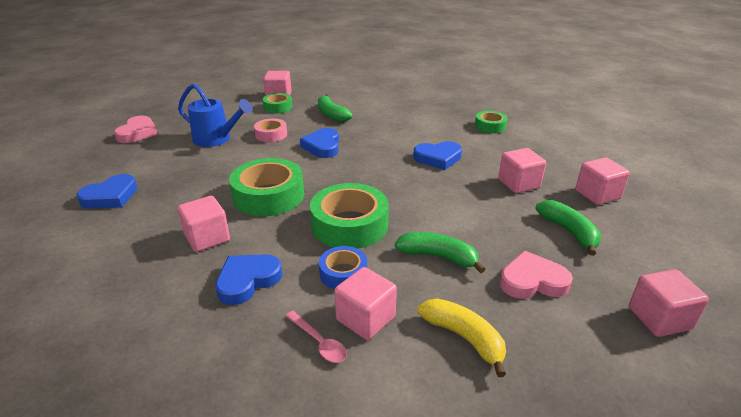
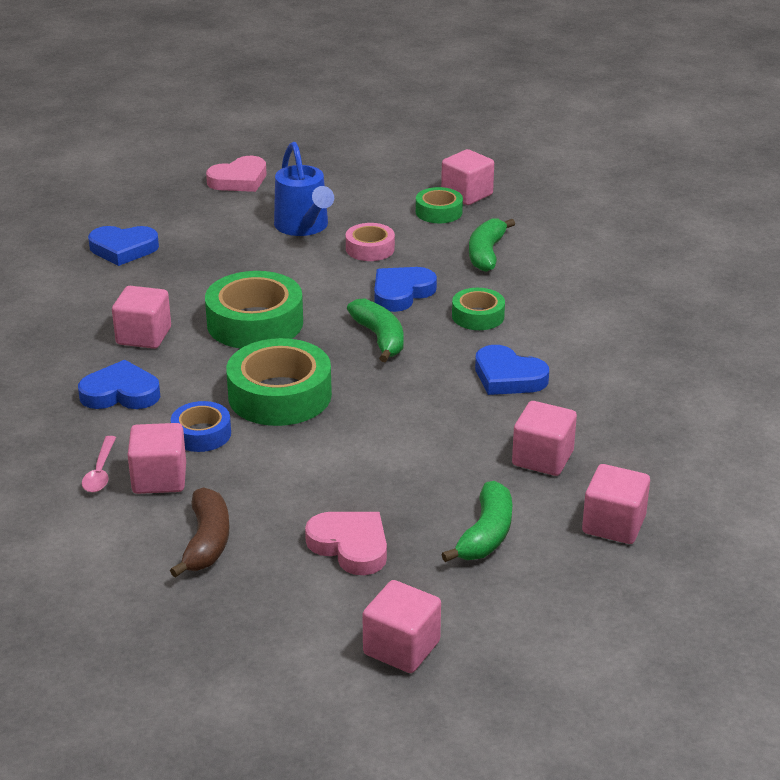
camera: 45 degrees right, 0 degrees up
(438, 257) = (306, 472): green banana -> green banana (379, 338)
(463, 338) = (206, 542): yellow banana -> brown banana
(490, 126) = (667, 372): green tape -> green tape (478, 316)

